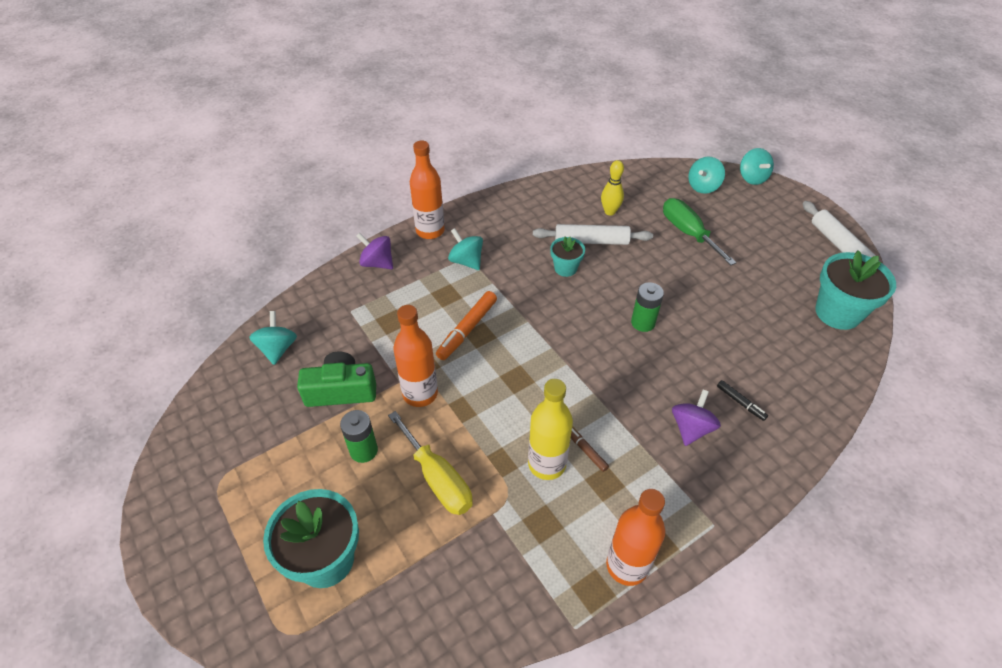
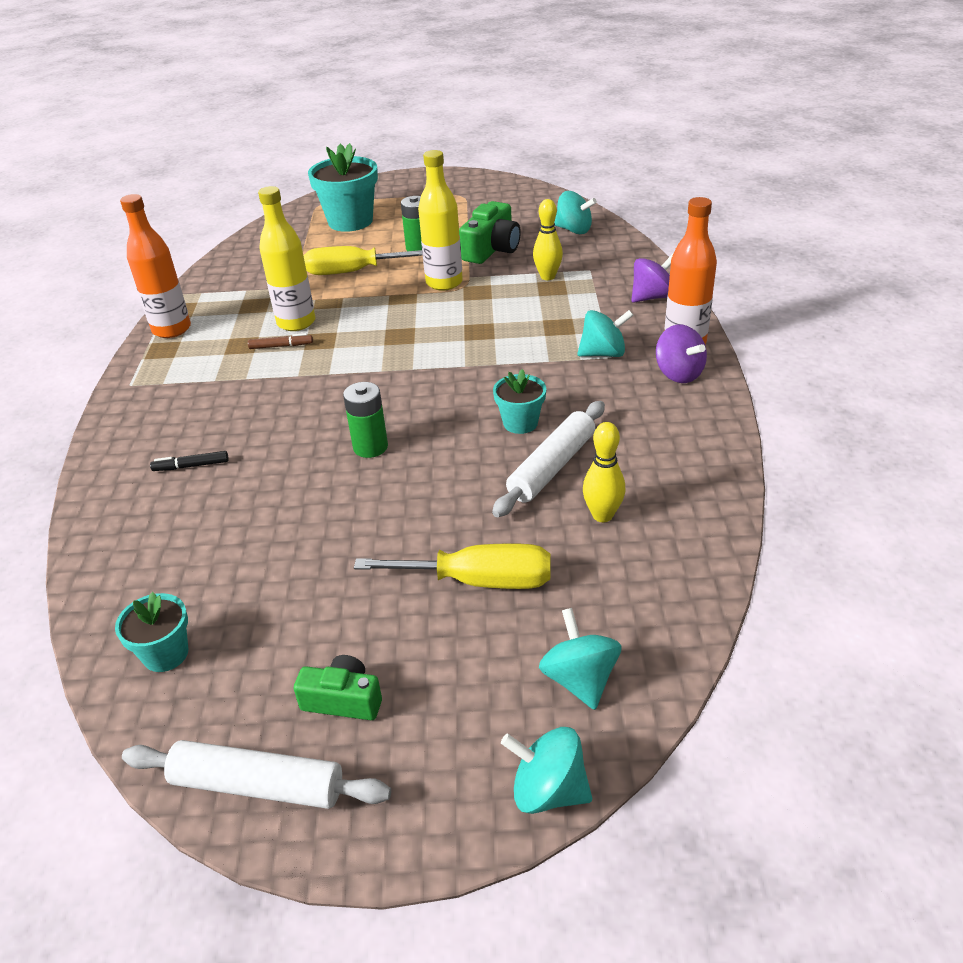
camera: 125 degrees right, 10 degrees down
(375, 331) = (547, 276): none -> yellow bowling pin
(420, 394) = (444, 283): orange bottle -> yellow bottle
(467, 329) = (494, 325): orange marker -> none
(688, 233) = (479, 581): green screwdriver -> yellow screwdriver
(691, 428) = (215, 416): purple spinning top -> purple spinning top (678, 374)
(785, 243) = (343, 700): none -> green camera
(837, 313) = (166, 654): turquoise flower pot -> turquoise flower pot, size x0.55

